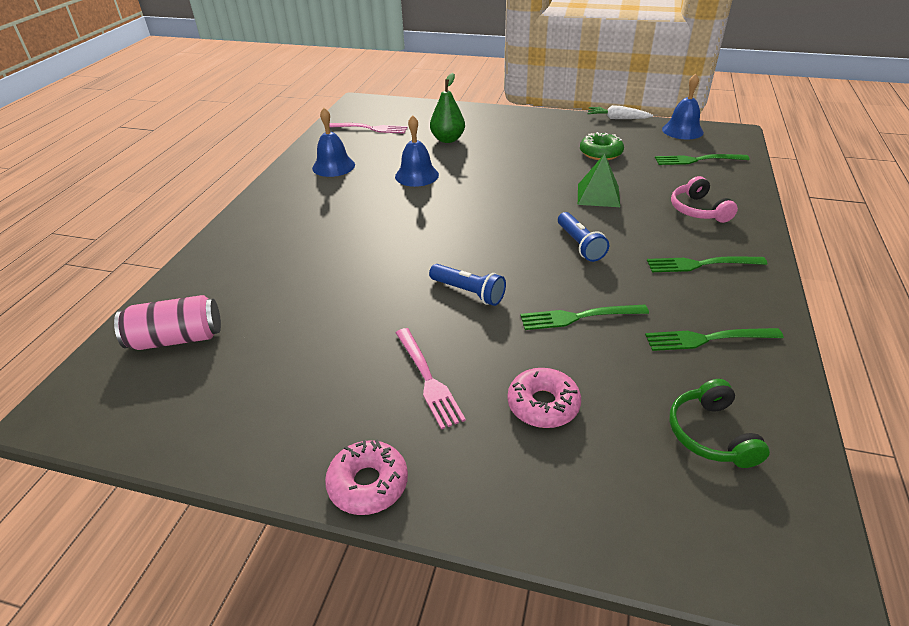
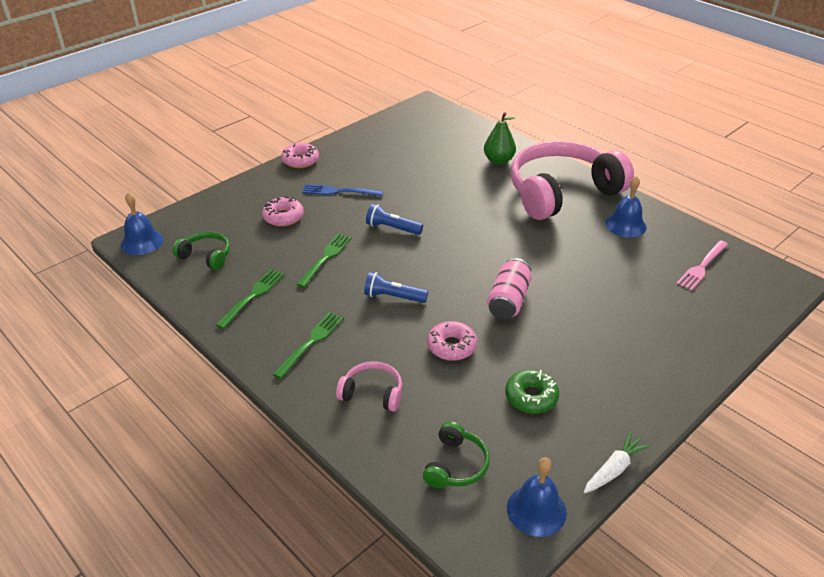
camera: 120 degrees right, 0 degrees up
(176, 339) = (449, 133): pink can -> pink can (508, 300)
(295, 209) = (562, 192): none -> pink headphones
(417, 175) = (574, 261): blue bell -> blue bell (142, 242)
(428, 379) = (339, 191): pink fork -> blue fork
(448, 139) = (641, 305): green pear -> green pear (498, 161)
(468, 292) = (392, 228): blue flashlight -> blue flashlight turned 45 degrees clockwise
(598, 195) = (451, 346): green pyramid -> pink donut
(697, 160) = (456, 465): green fork -> green headphones

